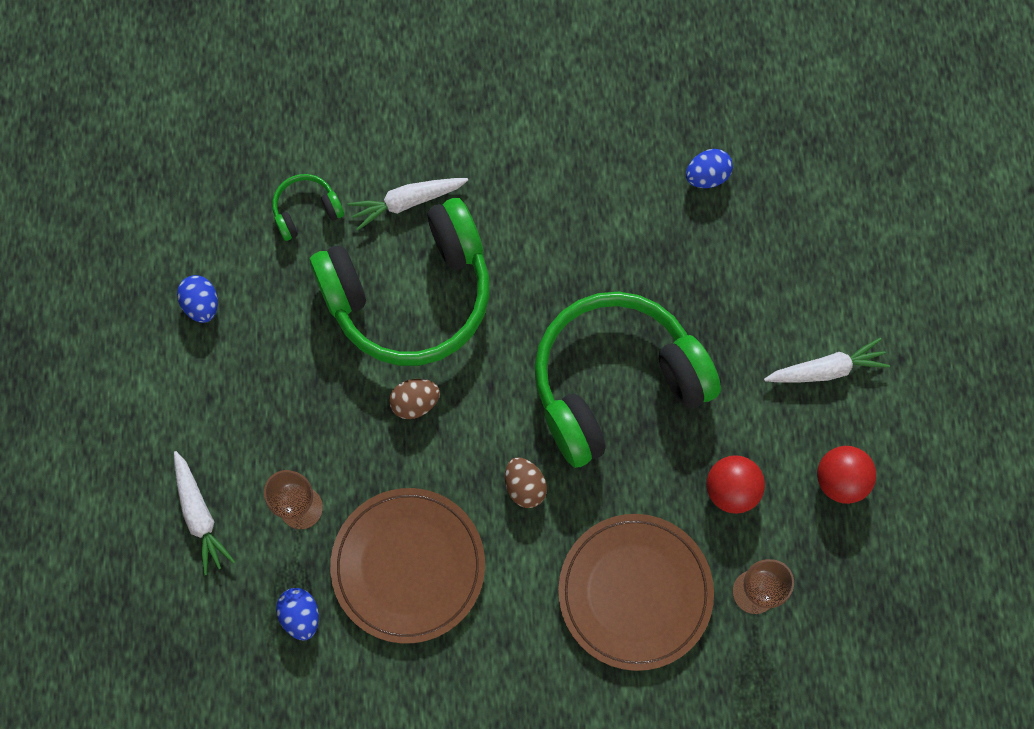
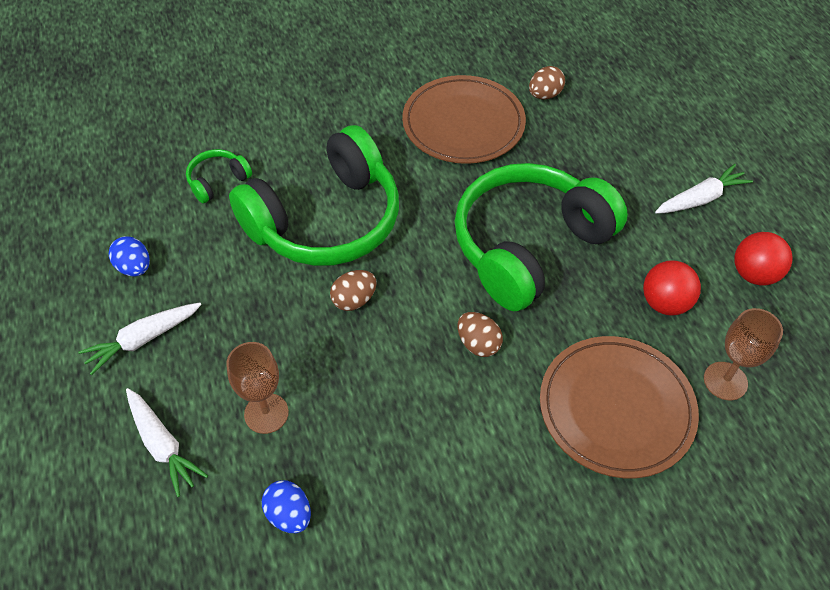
camera: 15 degrees left, 20 degrees down
(407, 202) = (305, 158): white carrot -> white carrot (143, 339)
(408, 566) = (388, 439): brown plate -> brown plate (463, 124)
(706, 176) = (544, 95): blue egg -> brown egg

